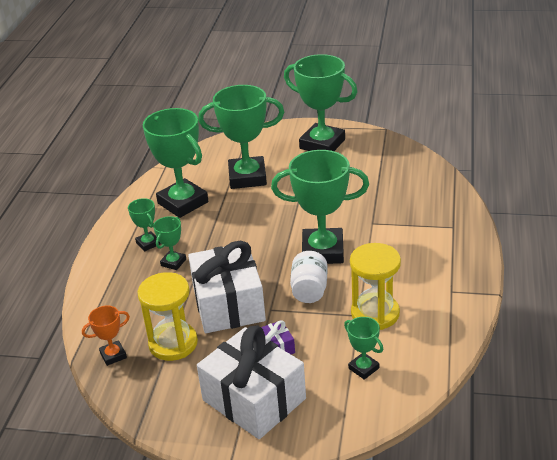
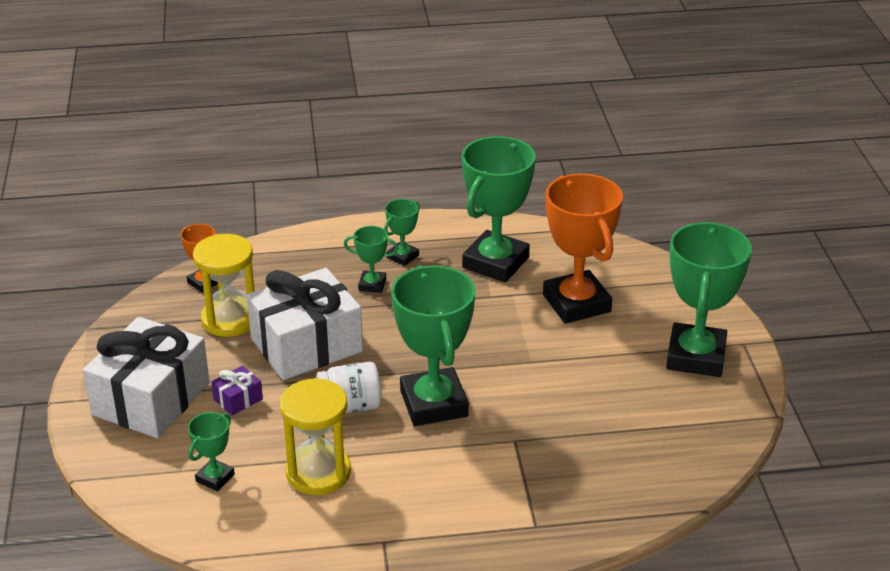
camera: 70 degrees right, 0 degrees up
(247, 177) = (576, 303): green trophy -> orange trophy

